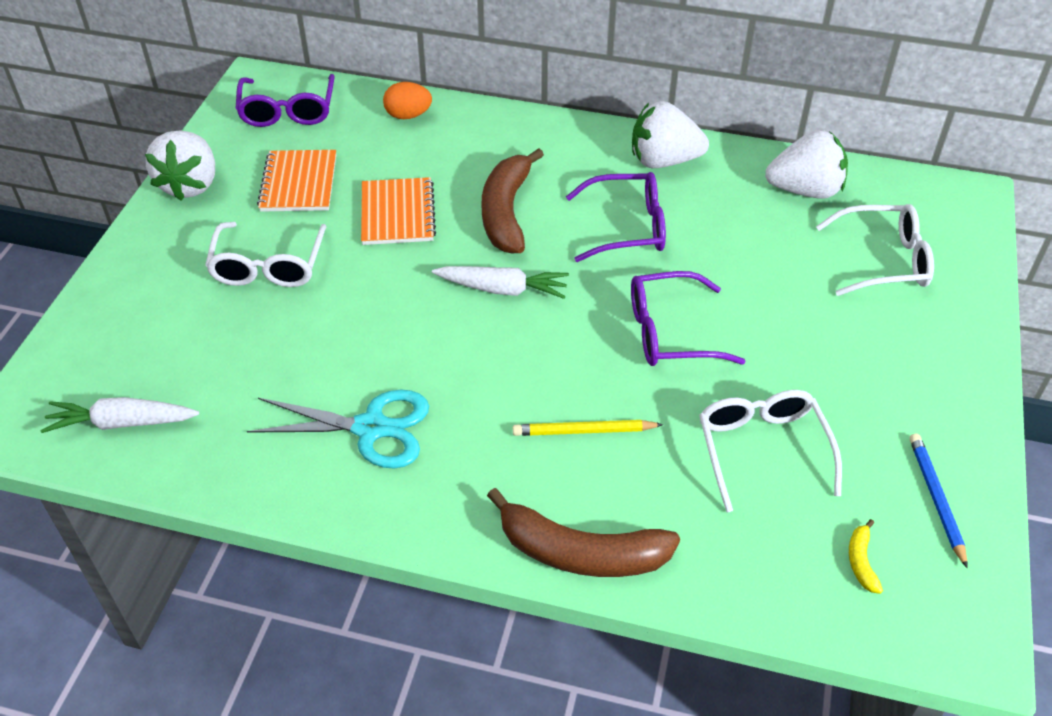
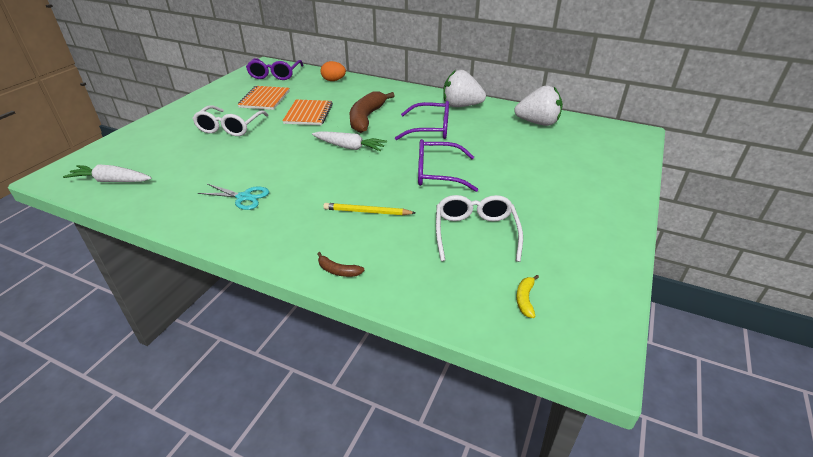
camera: 10 degrees right, 10 degrees down
(190, 185) = (211, 96): white strawberry -> none
(370, 428) = (244, 197): turquoise scissors -> turquoise scissors, size x0.66
(580, 552) = (338, 271): brown banana -> brown banana, size x0.42
(883, 260) = (577, 155): white glasses -> none
(936, 499) = (586, 271): blue pencil -> none

